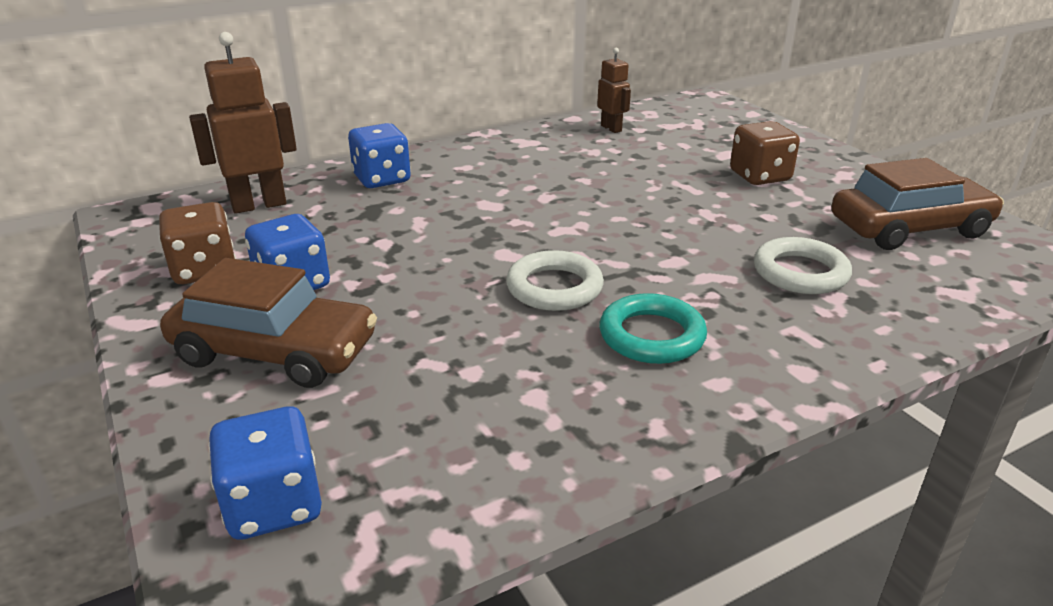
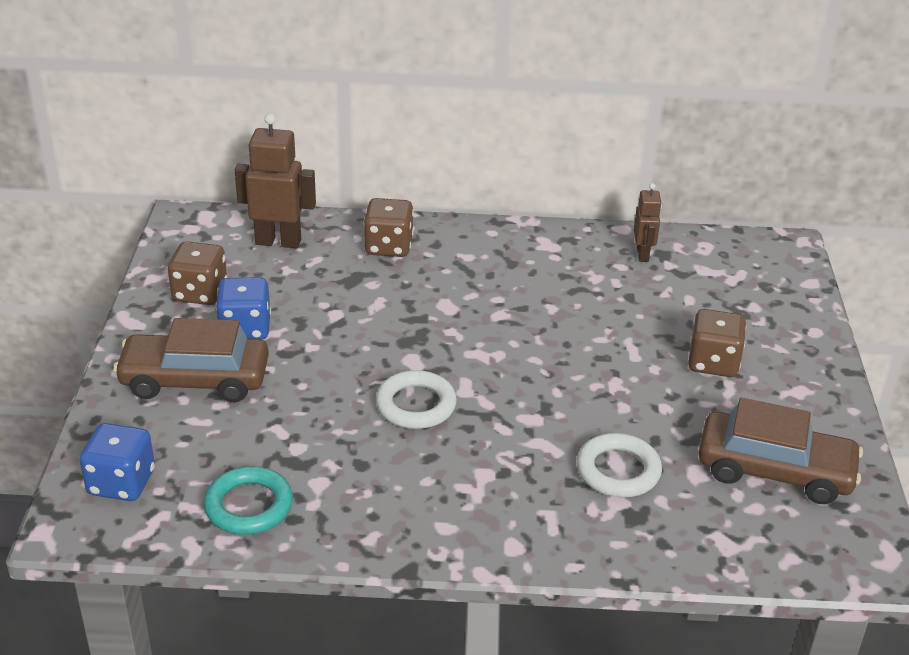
camera: 30 degrees right, 5 degrees up
(275, 351) = (195, 380): brown car -> brown car turned 135 degrees clockwise
(382, 179) = (388, 247): blue dice -> brown dice
(651, 336) = (441, 473): turquoise ring -> turquoise ring (249, 506)

